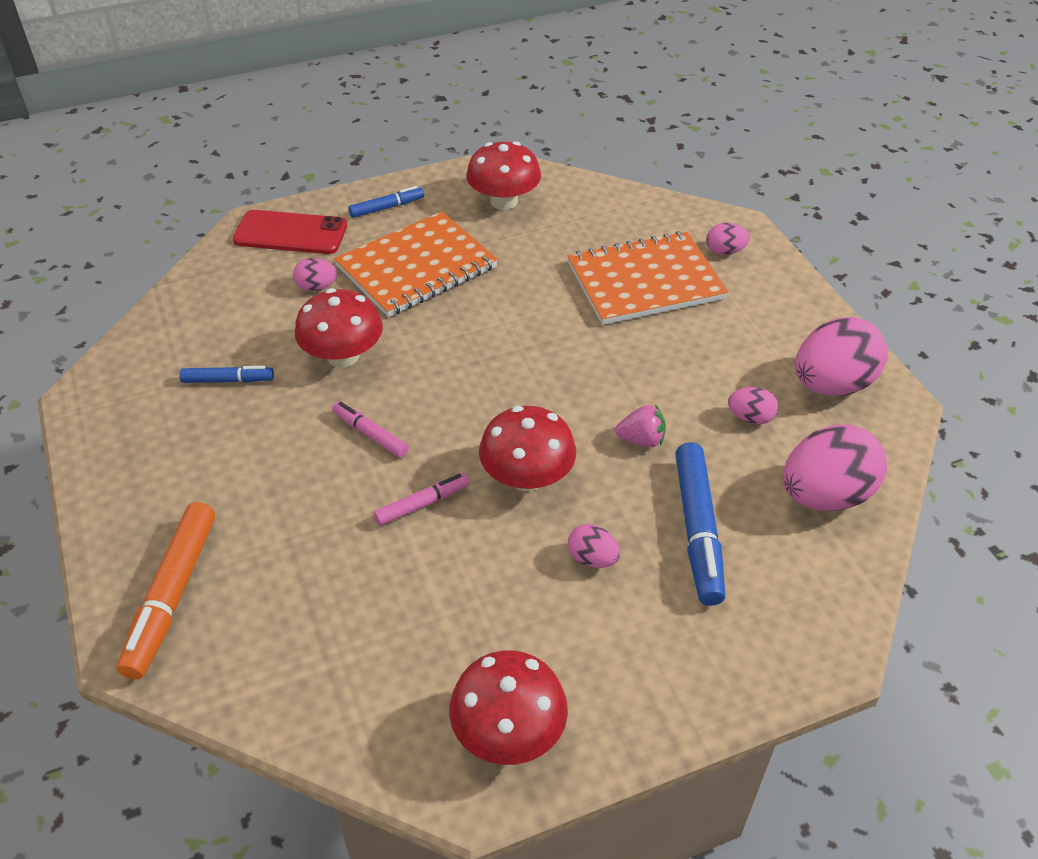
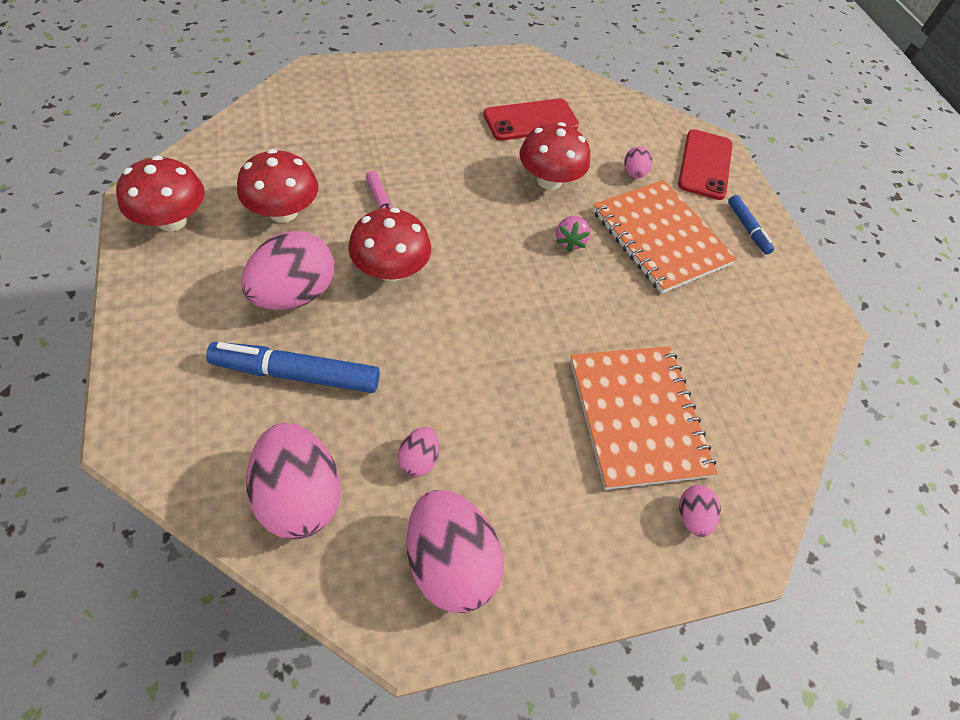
camera: 90 degrees right, 10 degrees up
(172, 596) = (345, 87): orange marker -> none
(228, 380) = (530, 120): blue marker -> red phone
(370, 434) = (460, 186): pink marker -> none
(504, 201) = (768, 318): red mushroom -> red mushroom (283, 212)
(592, 559) = (294, 294): pink egg -> pink egg, size x2.09
(641, 440) = (412, 358): pink strawberry -> pink strawberry (570, 241)

